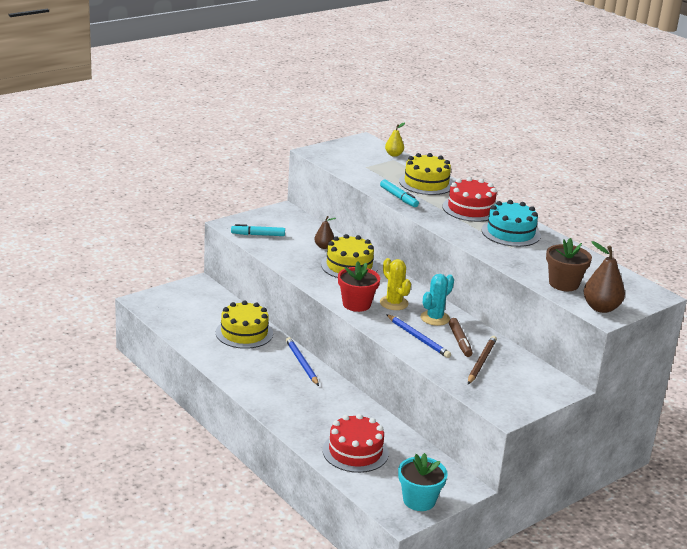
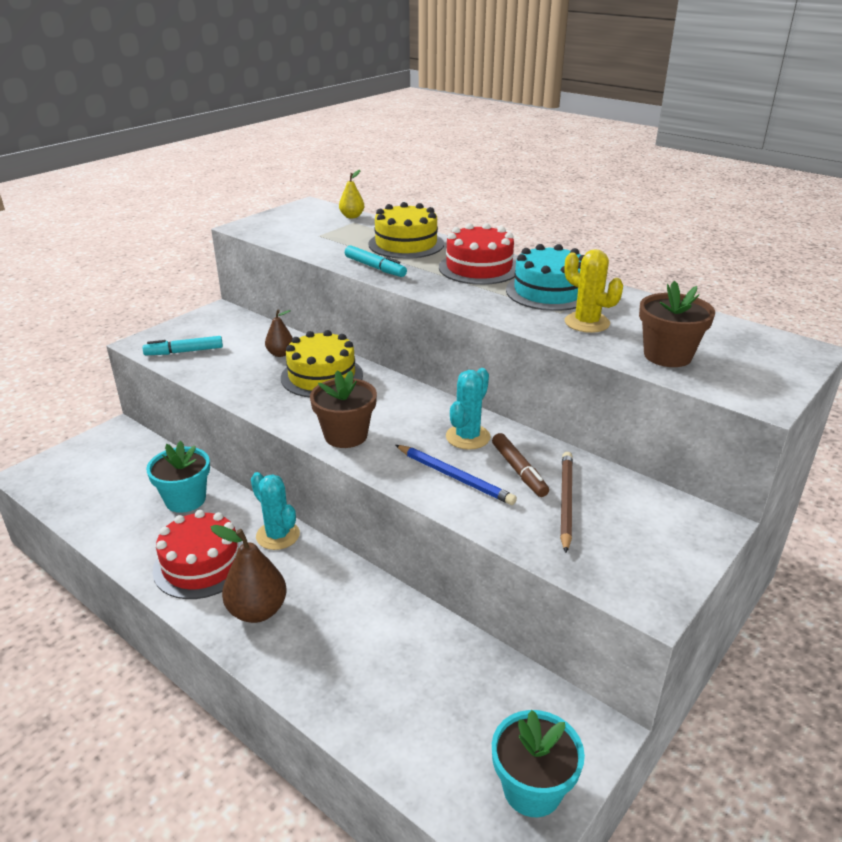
camera: 10 degrees left, 5 degrees up
(244, 333) = (185, 499): yellow cake -> turquoise flower pot
(301, 363) = (278, 535): blue pencil -> turquoise cactus
(355, 452) = (395, 698): red cake -> red cake (201, 564)
(356, 304) = (346, 435): red flower pot -> brown flower pot
(394, 303) = (400, 423): yellow cactus -> yellow cactus (587, 323)
(601, 308) = (747, 386): brown pear -> brown pear (257, 611)

